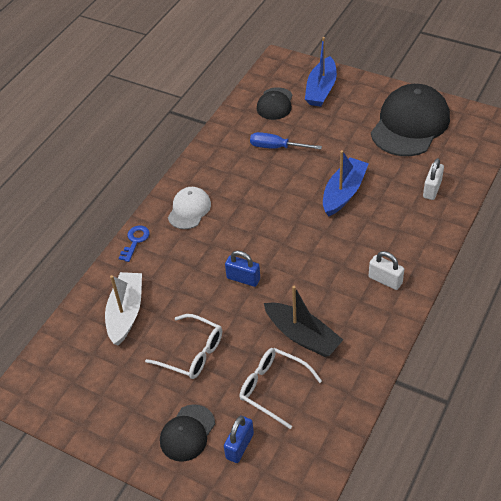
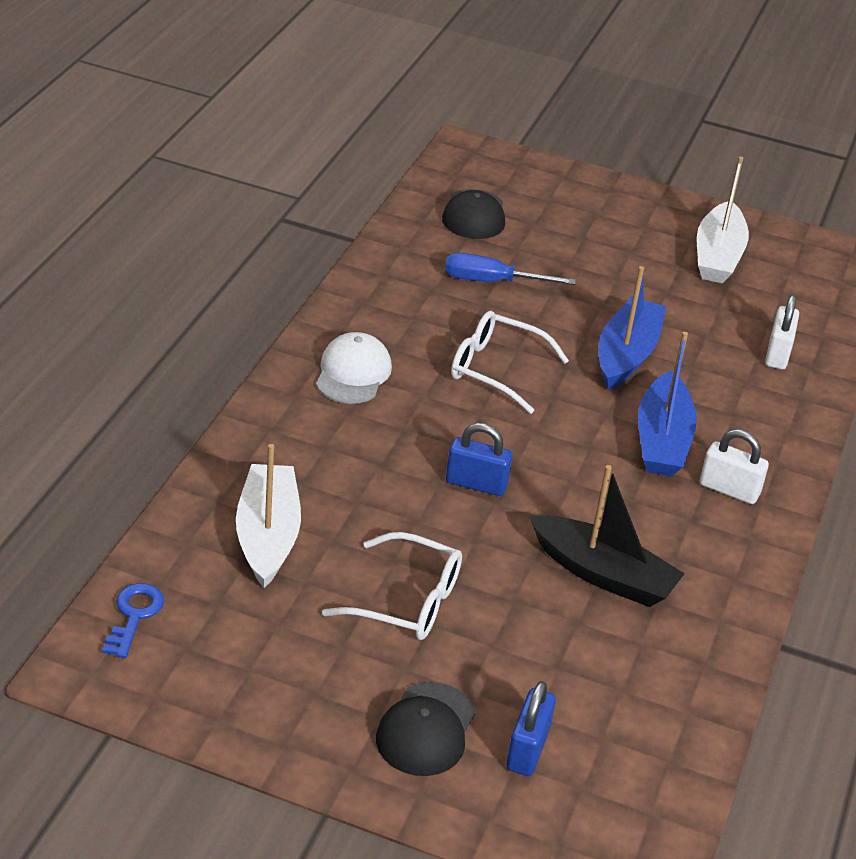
camera: 15 degrees left, 10 degrees down
(135, 241) = (261, 420): blue key -> blue key (134, 615)
(273, 388) = (568, 656): white glasses -> white glasses (496, 369)
(321, 89) = (551, 197): blue boat -> blue boat (662, 440)
(410, 124) = (718, 256): black cap -> white boat

